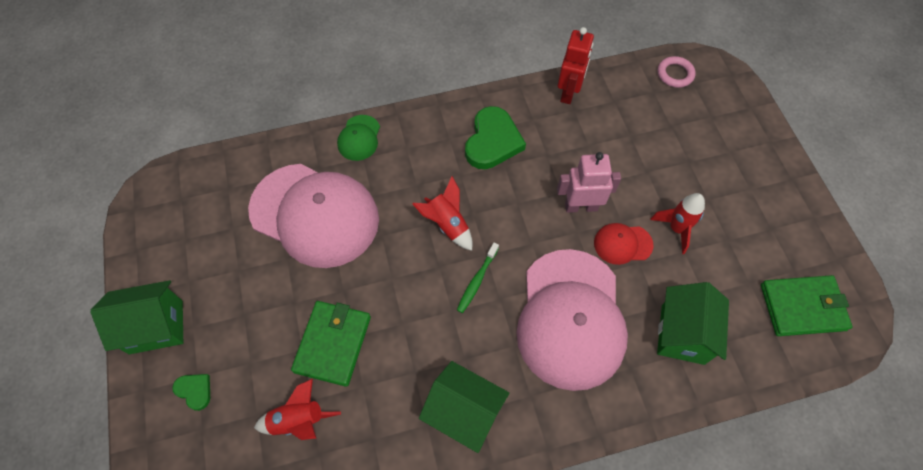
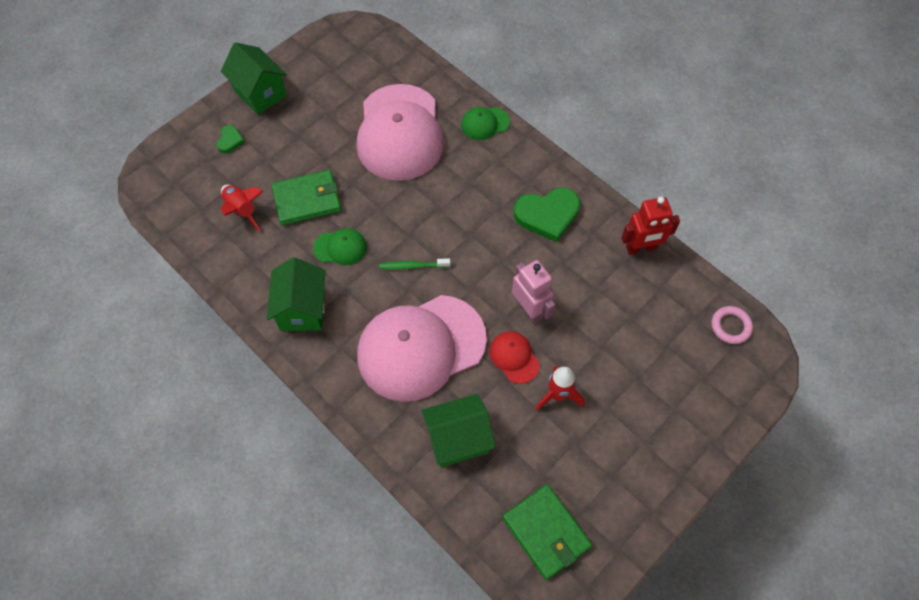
camera: 60 degrees right, 0 degrees up
(413, 338) = (340, 247): none -> green cap
(447, 224) = (448, 222): red rocket -> none

